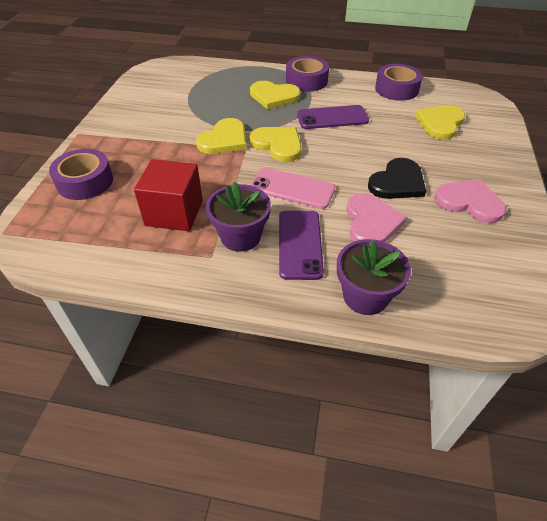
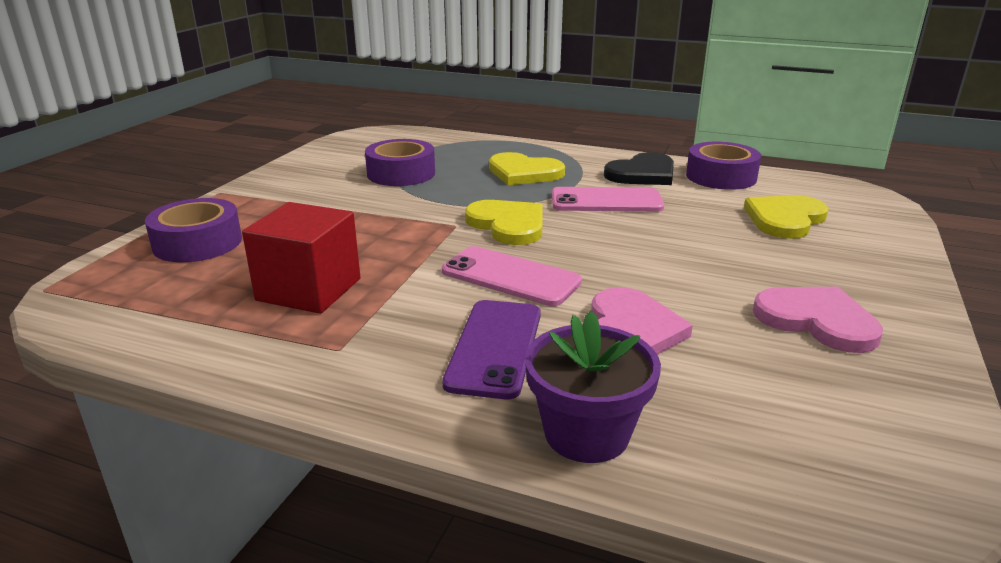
camera: 10 degrees right, 20 degrees down
(224, 139) = (427, 213): yellow heart -> none
(240, 236) = (399, 328): purple flower pot -> none
(306, 81) = (580, 160): purple tape -> purple tape (401, 173)
(332, 118) = (606, 201): purple phone -> pink phone
(397, 182) = (692, 284): black heart -> black heart (642, 174)

